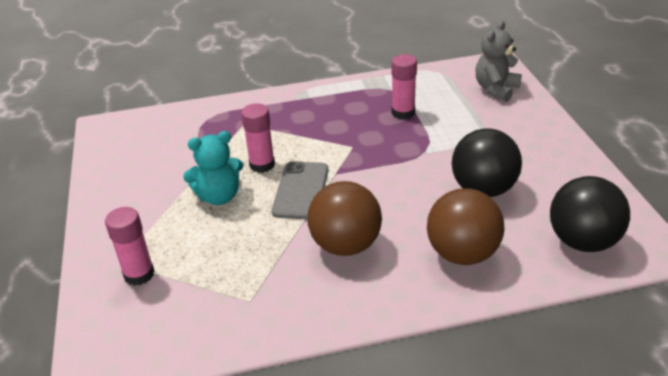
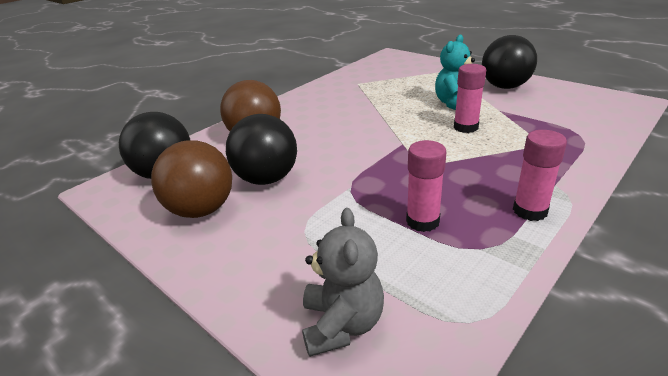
camera: 145 degrees right, 5 degrees down
(133, 196) = (505, 87): none -> black ball
(139, 274) = (427, 72): pink glue stick -> pink glue stick (530, 211)
(301, 190) = (409, 125): grey phone -> none
(345, 245) = (337, 114): brown ball -> brown ball (201, 210)

